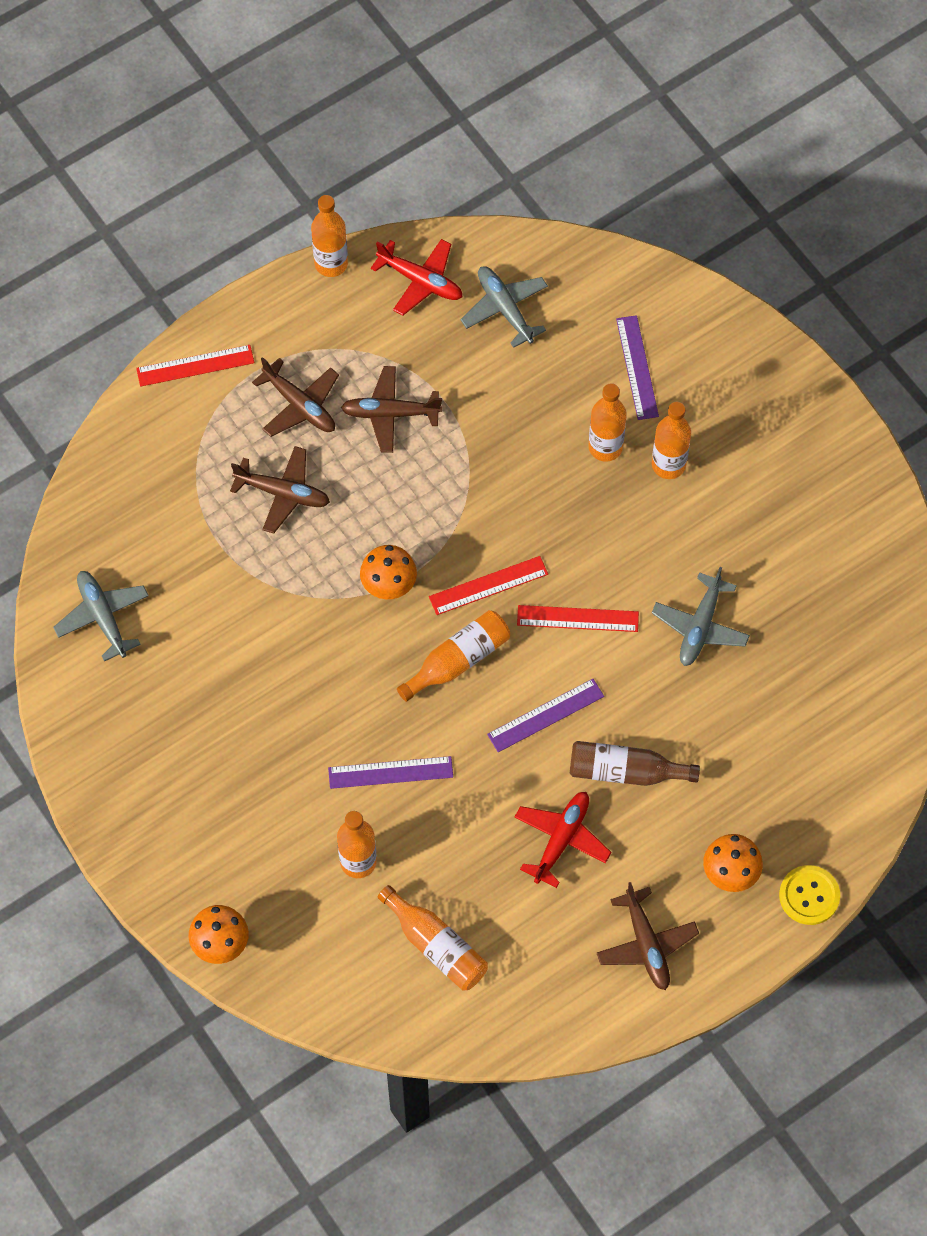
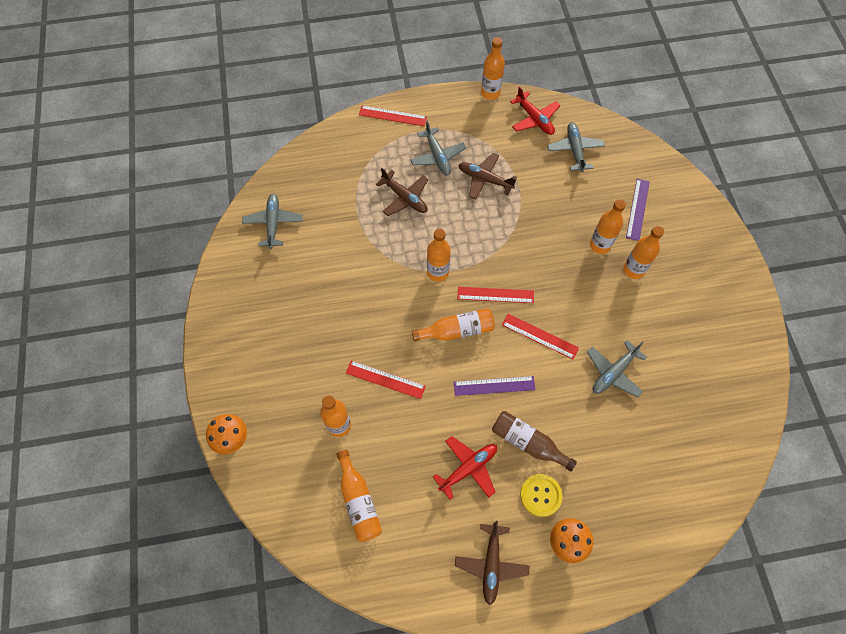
camera: 25 degrees right, 0 degrees up
(300, 405) = (437, 156): brown plane -> grey plane
(389, 588) = (437, 272): orange mushroom -> orange bottle
(390, 773) = (385, 379): purple ruler -> red ruler
(809, 896) = (614, 582): yellow button -> yellow button (540, 495)

